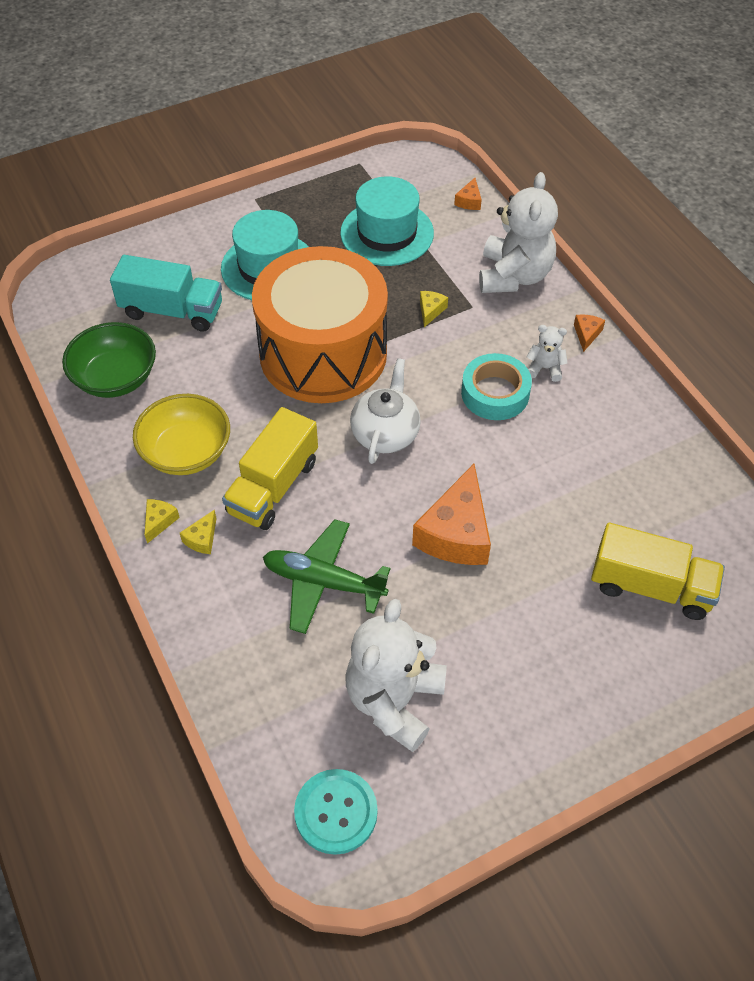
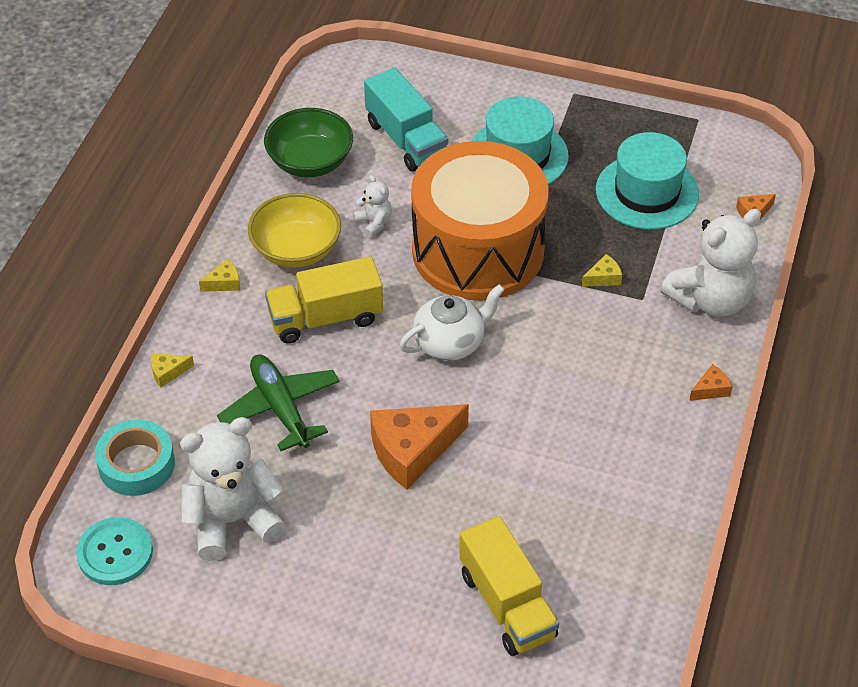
camera: 45 degrees right, 5 degrees down
(202, 539) = (237, 316): yellow cheese -> yellow cheese (168, 372)
(495, 393) = (573, 377): turquoise tape -> turquoise tape (136, 464)
(545, 368) = (639, 389): white teddy bear -> white teddy bear (374, 223)

